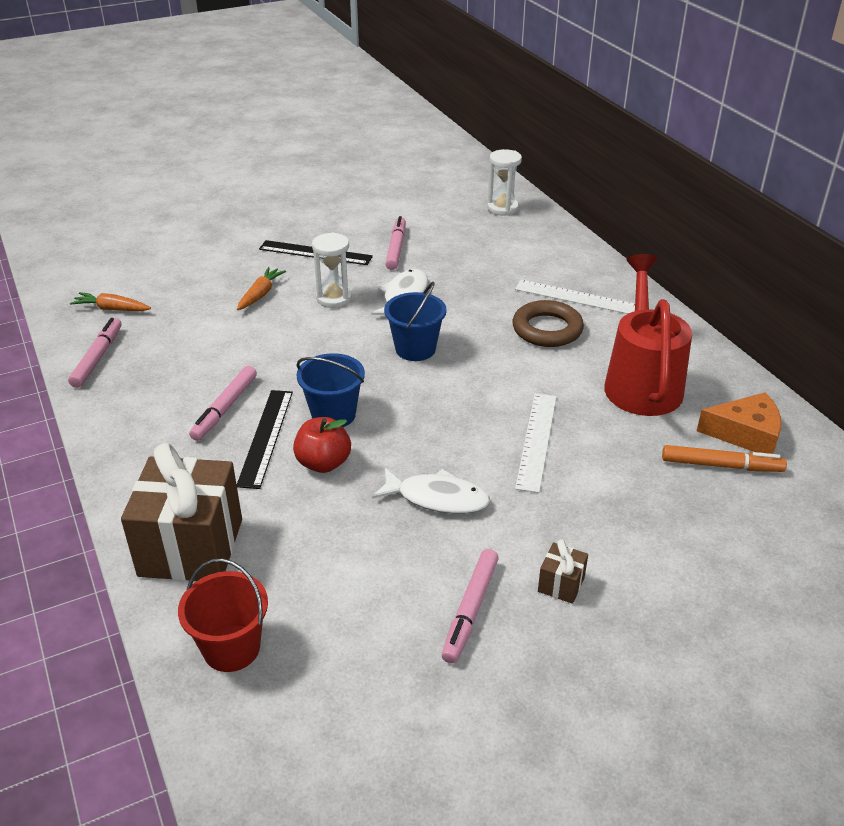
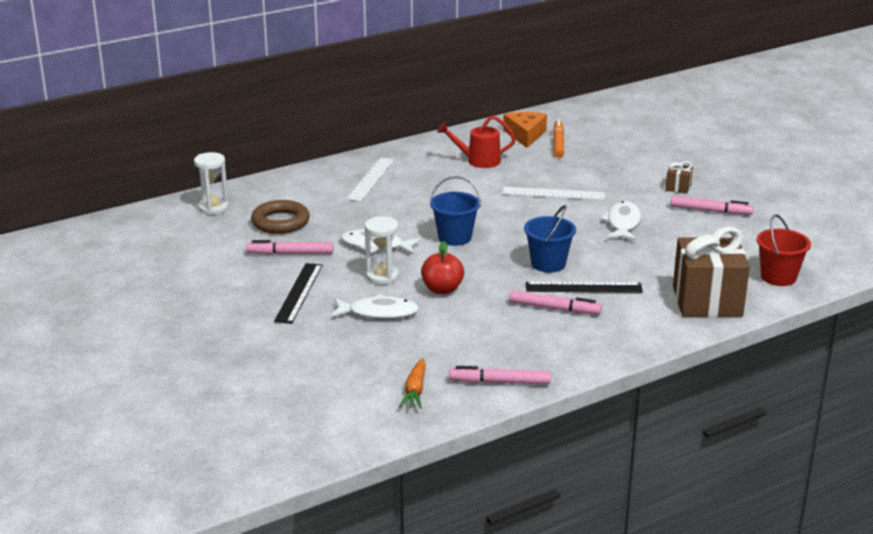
camera: 95 degrees left, 10 degrees down
(260, 294) = (379, 313): orange carrot -> white fish
(323, 463) = (604, 263): red apple -> red apple (442, 289)
(547, 329) = (418, 190): brown ring -> brown ring (280, 222)
(641, 381) = (478, 161): red watering can -> red watering can, size x0.60

